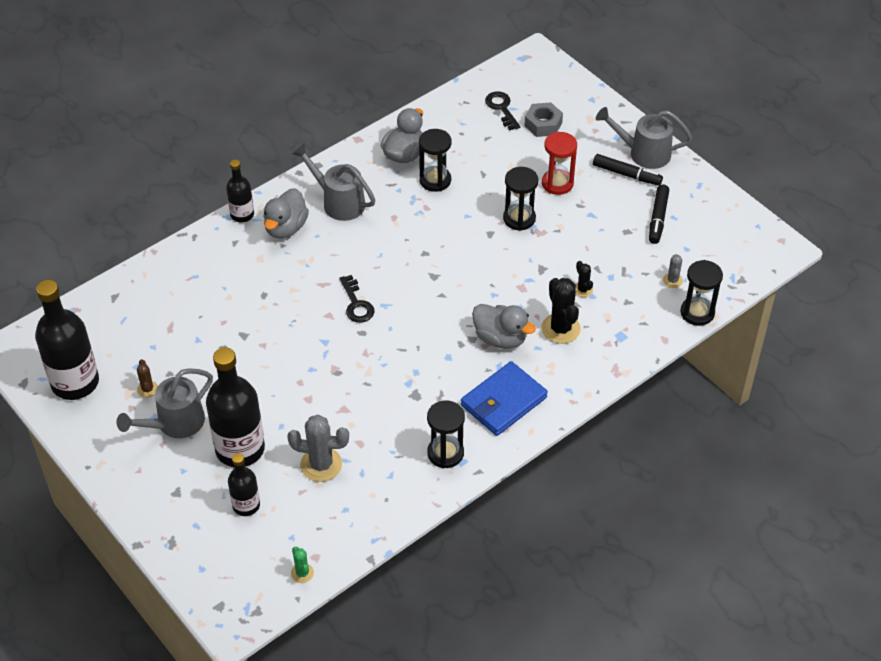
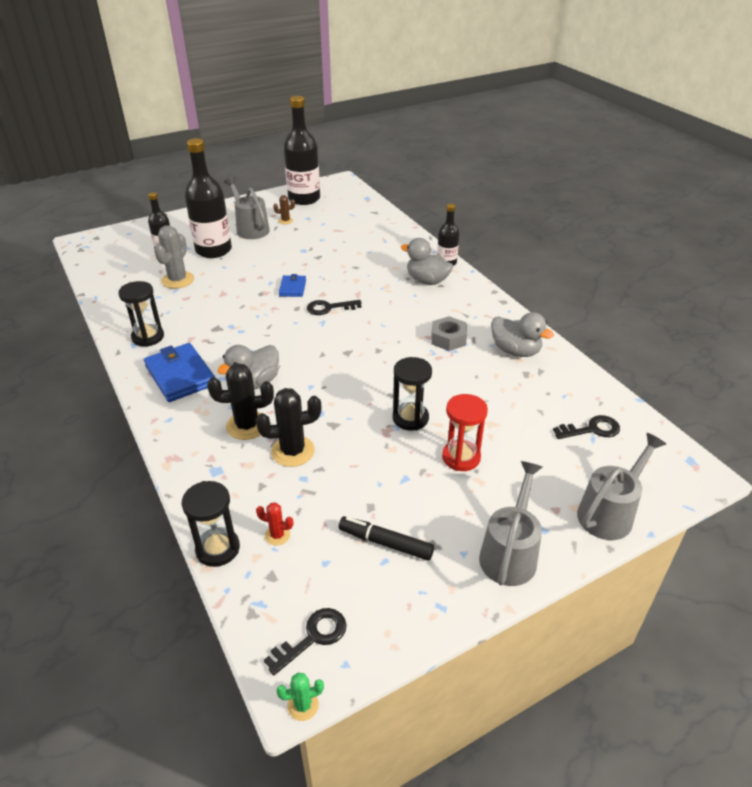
camera: 100 degrees right, 10 degrees down
(302, 573) = (94, 267): green cactus -> green cactus (303, 705)
(320, 345) = (292, 288): none -> blue wallet
(338, 202) = (454, 308): grey watering can -> grey watering can (610, 512)
(435, 180) = (476, 367): black hourglass -> none
(543, 124) = (565, 461): grey nut -> grey nut (448, 339)
(582, 290) = (293, 451): black cactus -> black cactus, size x1.92
(626, 174) = (470, 526): black marker -> none
(672, 280) = (277, 535): grey cactus -> red cactus
(746, 245) = (312, 637): none -> black key

